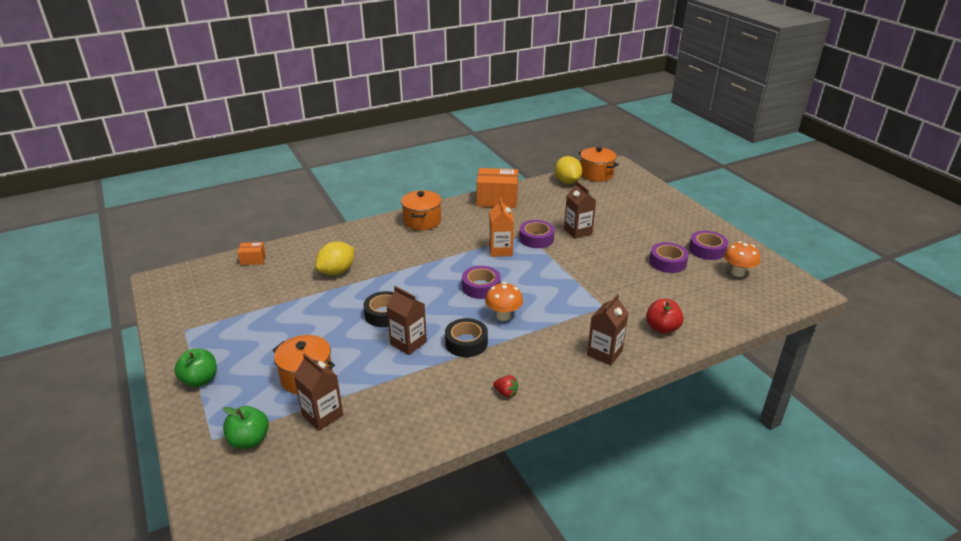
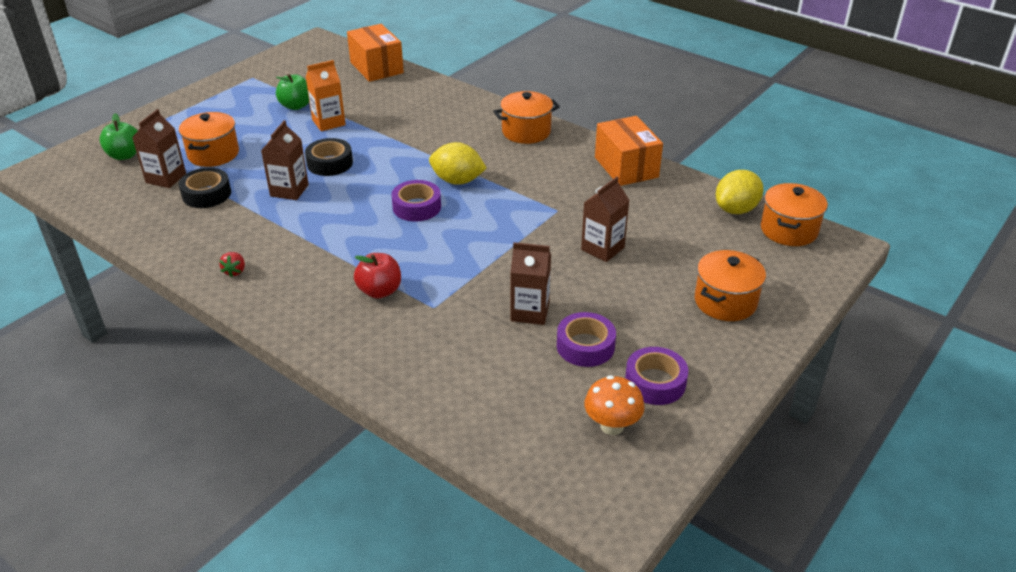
camera: 65 degrees right, 5 degrees up
(200, 380) = (190, 108): green apple -> green apple (296, 106)
(253, 260) = (376, 67): orange box -> orange box, size x2.03
(337, 271) = (386, 115): yellow lemon -> yellow lemon (457, 181)
(466, 343) = (307, 225): black tape -> black tape (206, 194)
(500, 250) = (505, 200): orange carton -> orange carton (328, 122)
(503, 316) = (369, 236): orange mushroom -> none
(536, 238) = (554, 220): purple tape -> none
(604, 353) = (336, 327): brown carton -> brown carton (530, 312)
(648, 210) = (725, 302): none -> orange pot
(662, 328) = (415, 367): red apple -> red apple (379, 291)

